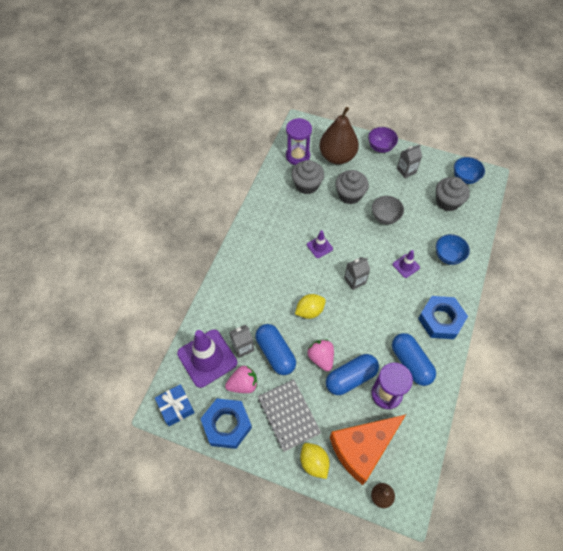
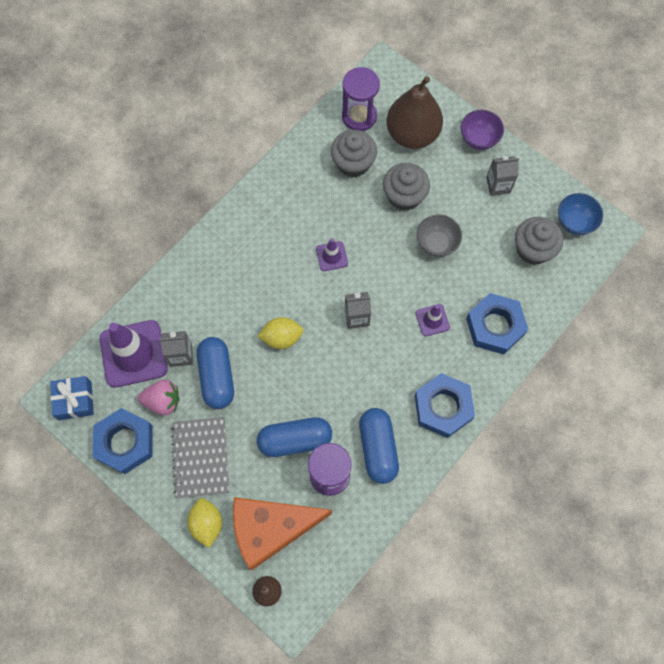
camera: 20 degrees right, 10 degrees up
(321, 358) = (269, 402): pink strawberry -> none
(448, 256) = (495, 326): blue bowl -> blue nut

